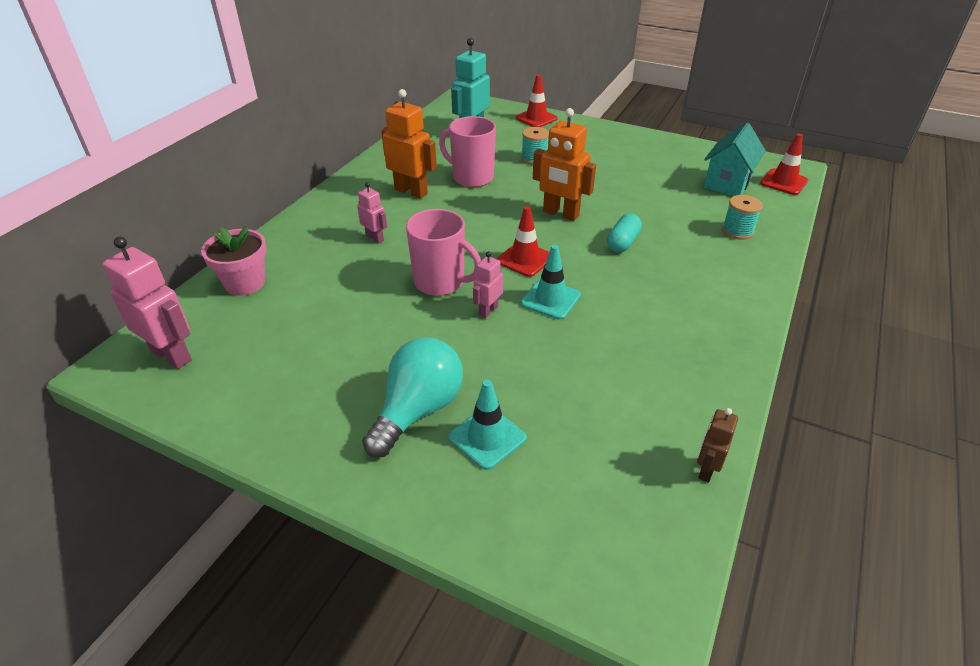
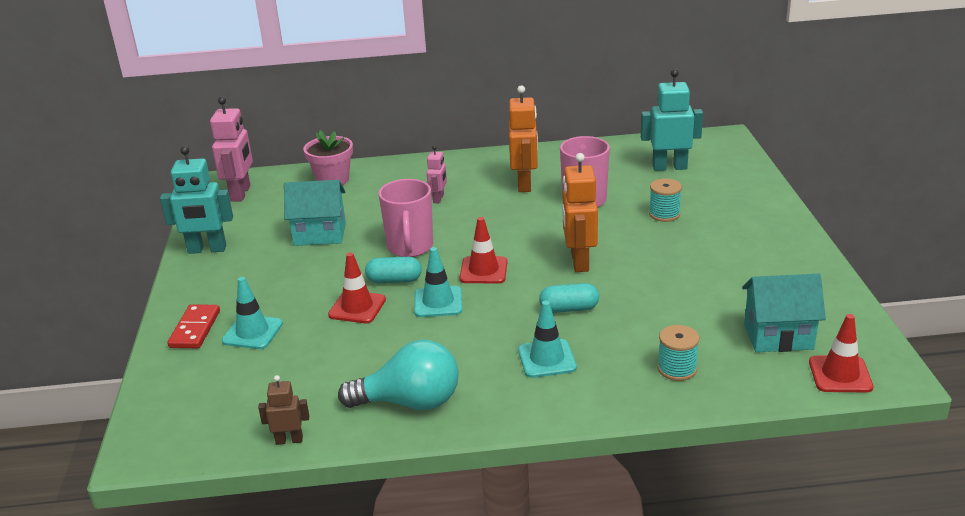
camera: 60 degrees right, 10 degrees down
(265, 423) = (207, 249): none -> turquoise robot
(345, 327) = (320, 234): none -> turquoise house
(418, 410) = (259, 296): turquoise light bulb -> turquoise light bulb (410, 402)
(434, 485) = (195, 329): none -> red domino
(488, 311) = (394, 280): pink robot -> turquoise capsule
(536, 118) = (751, 186): red traffic cone -> red traffic cone (357, 307)
(683, 277) = (547, 359): none -> turquoise traffic cone

